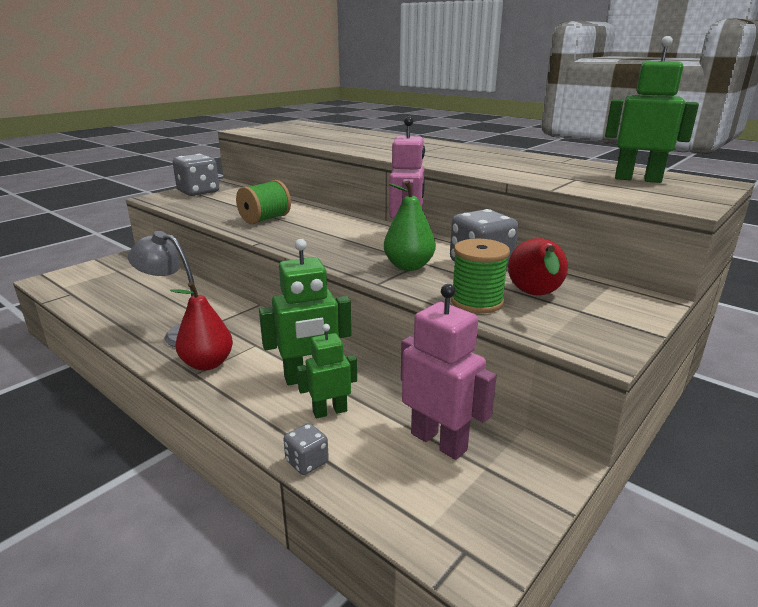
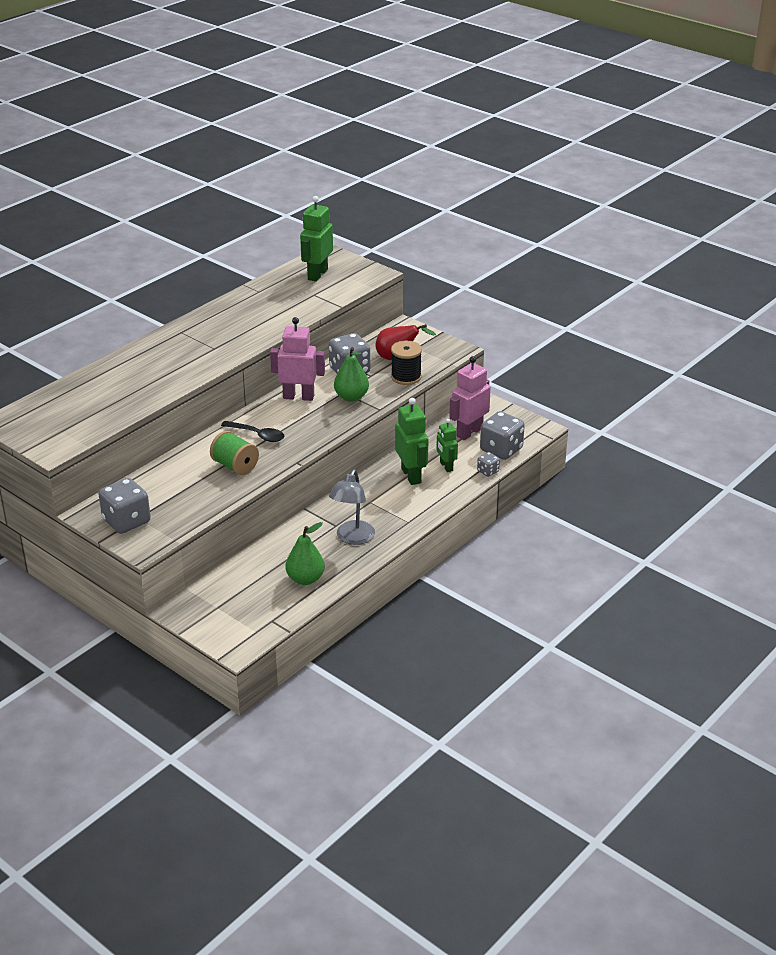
camera: 90 degrees left, 10 degrees up
(124, 307) = (305, 579): none -> green pear
(207, 364) = (396, 518): red pear -> none
(323, 225) = (257, 435): none -> black spoon
(381, 485) = (501, 449): none -> grey dice
(477, 302) = (406, 377): green spool -> black spool

